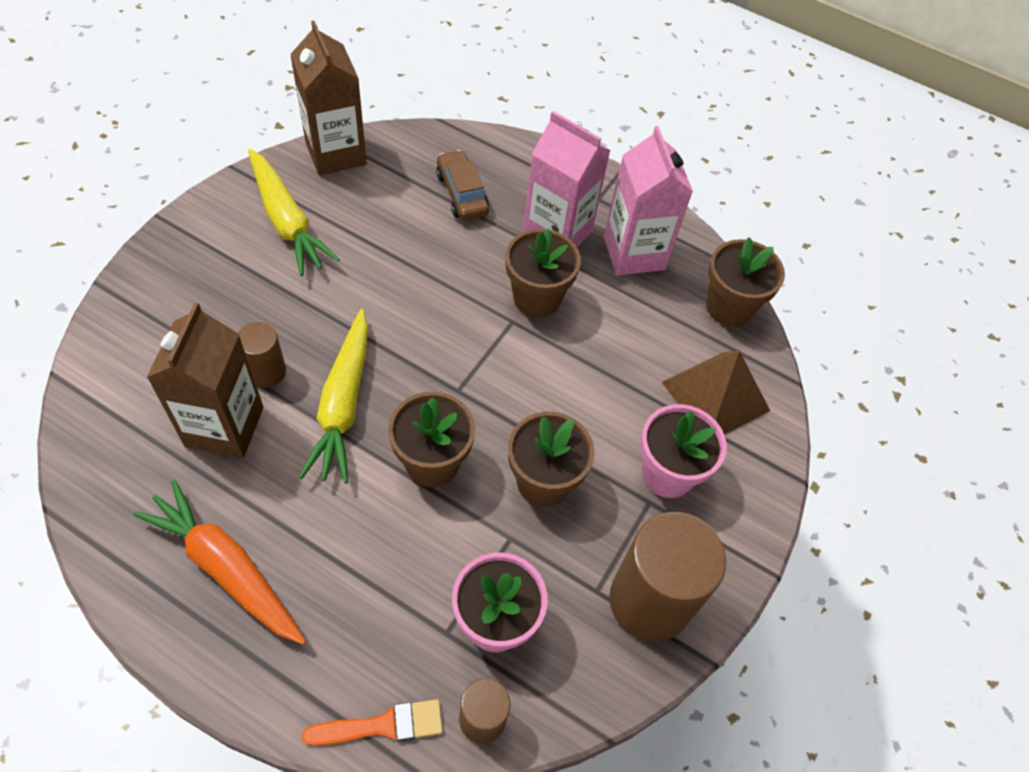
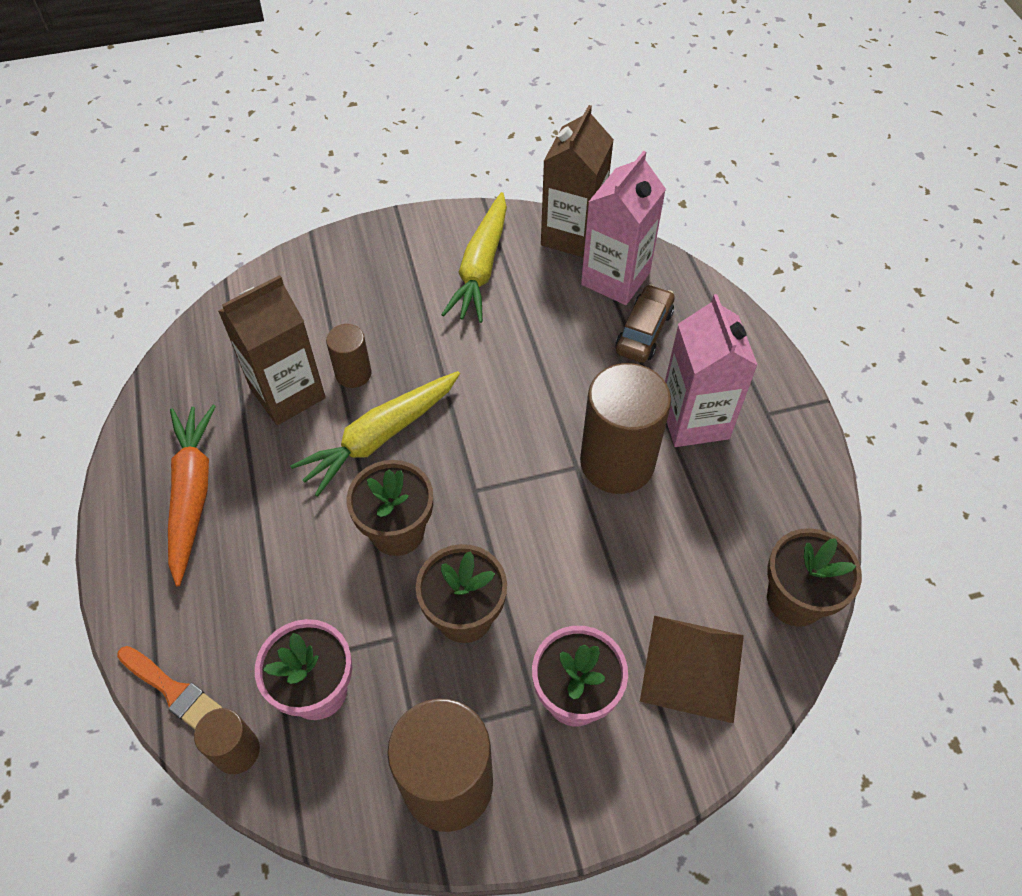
camera: 50 degrees right, 0 degrees up
(536, 298) = (617, 462): brown flower pot -> brown cylinder
(634, 253) = (750, 485): pink carton -> pink carton (615, 278)

